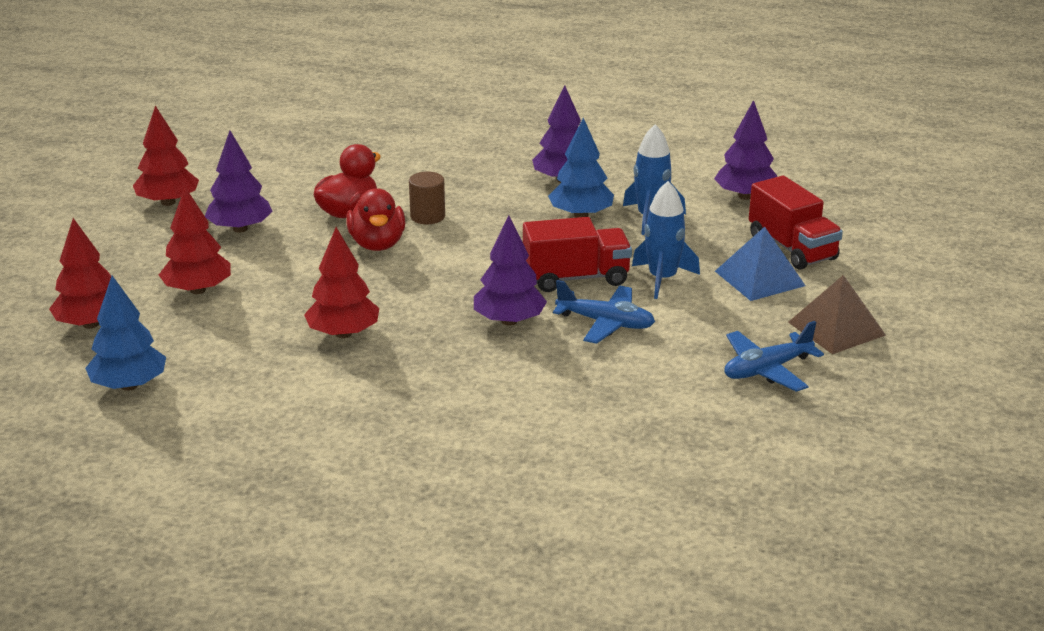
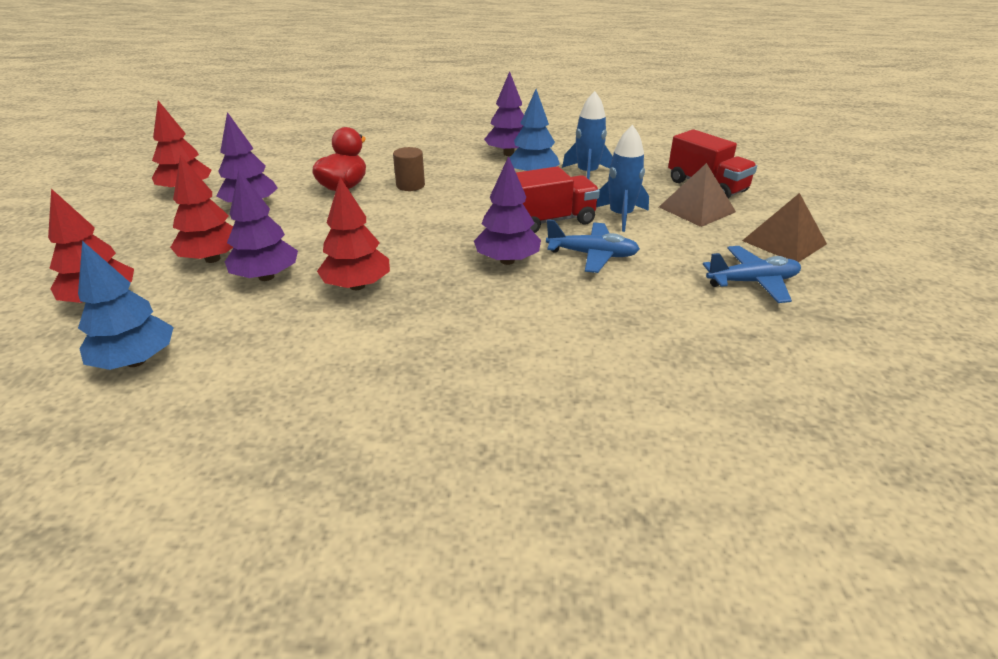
camera: 10 degrees left, 5 degrees up
(377, 244) = (373, 208): red duck -> none
(745, 196) = (649, 155): purple tree -> purple tree (266, 277)
(759, 278) = (696, 209): blue pyramid -> brown pyramid
(766, 370) = (752, 282): blue plane -> blue plane turned 150 degrees counterclockwise

